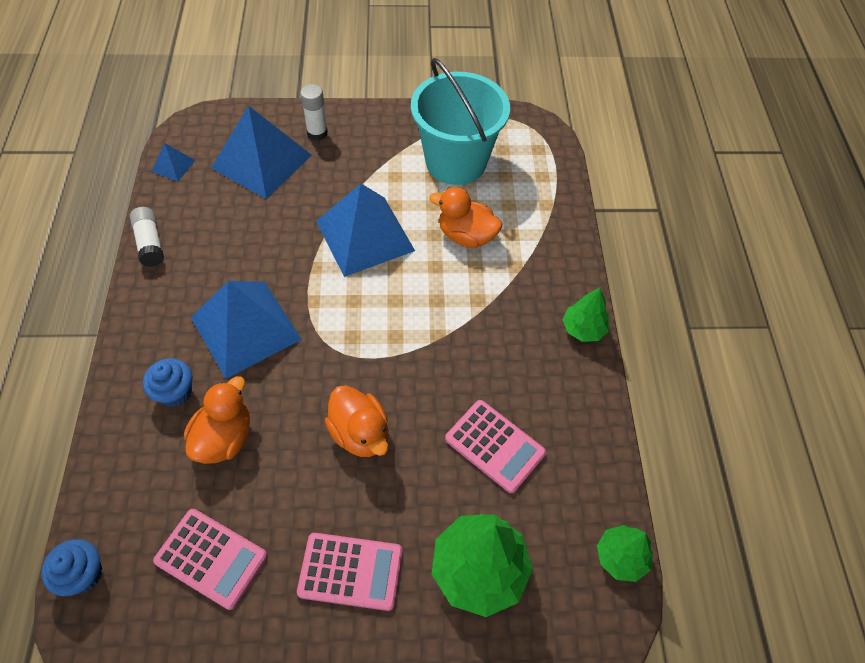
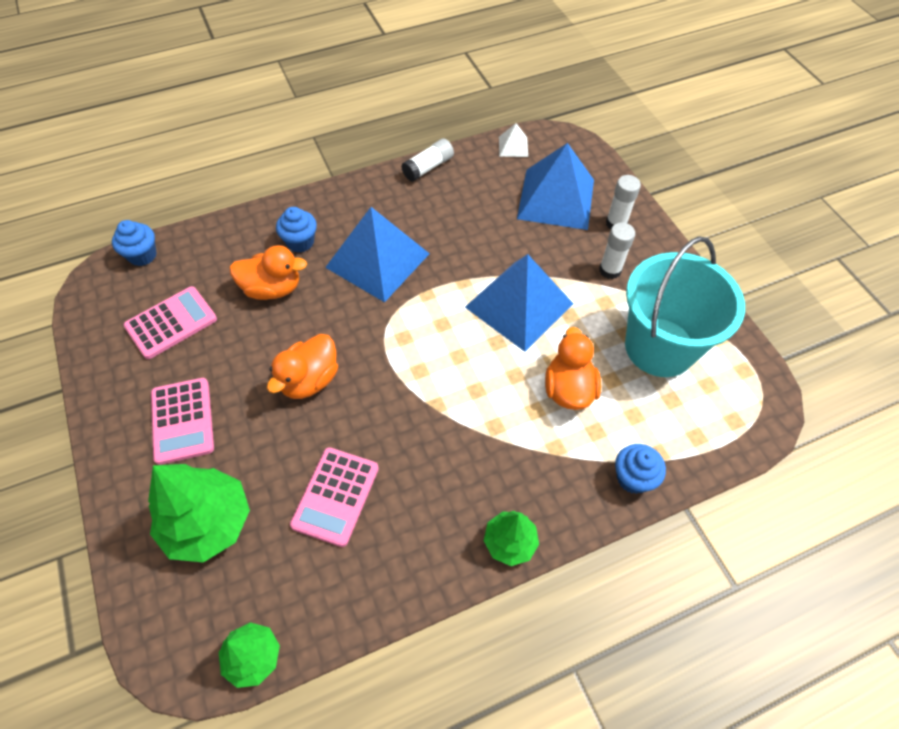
camera: 70 degrees right, 0 degrees up
(173, 165) = (513, 146): blue pyramid -> white pyramid
(211, 558) = (171, 323): pink calculator -> pink calculator turned 135 degrees counterclockwise
(364, 159) = (610, 270): none -> white glue stick
(560, 228) = (633, 478): none -> blue cupcake

